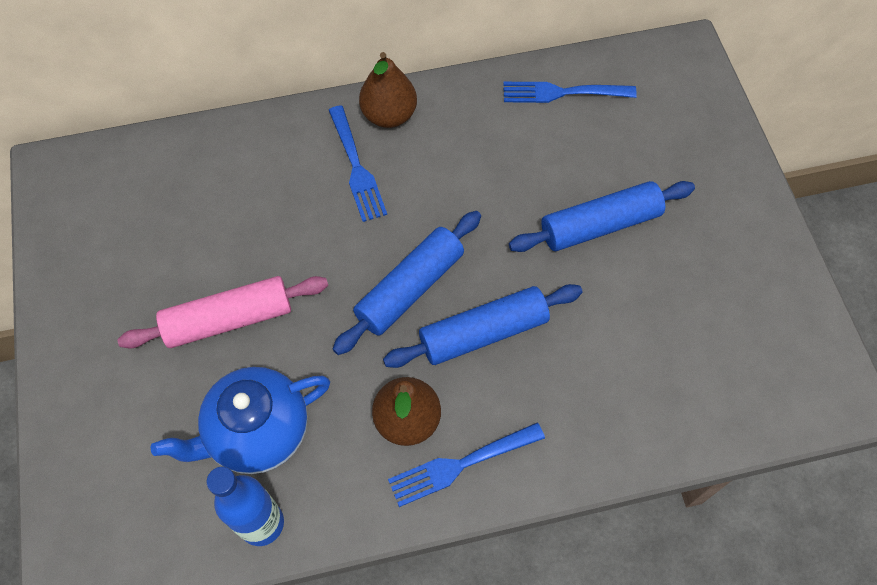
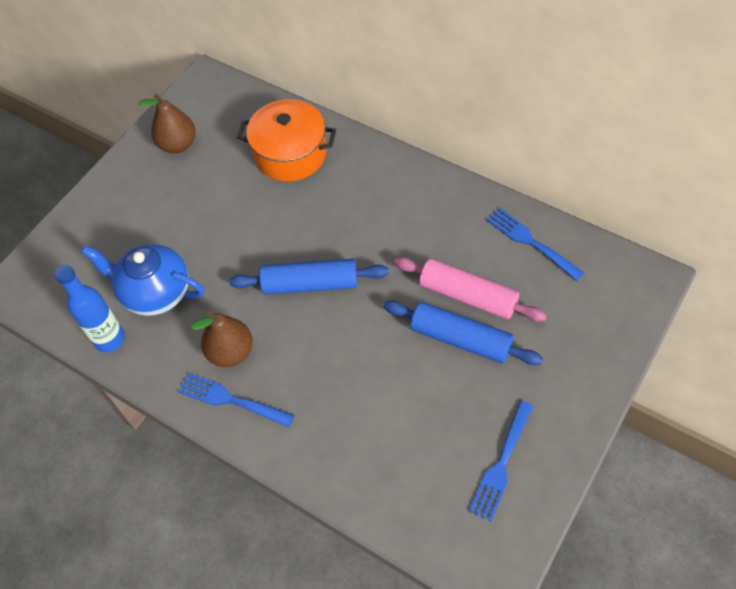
camera: 50 degrees right, 5 degrees down
(229, 319) = (204, 224): pink rolling pin -> pink rolling pin (467, 296)
(243, 178) = (290, 154): none -> orange pot
(356, 167) = (356, 194): blue fork -> blue fork (501, 464)
(389, 115) = (408, 177): brown pear -> brown pear (178, 144)
(483, 332) = (322, 341): blue rolling pin -> none

